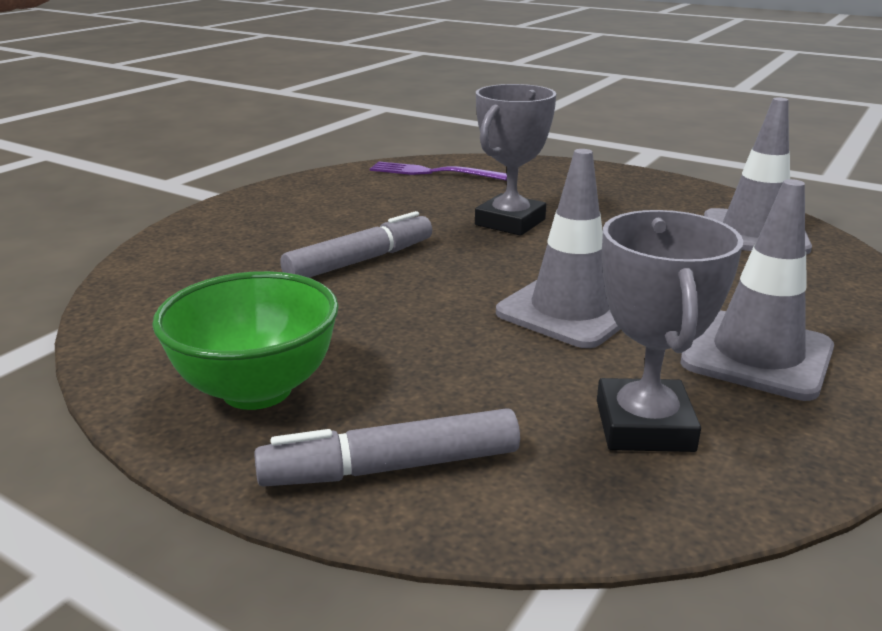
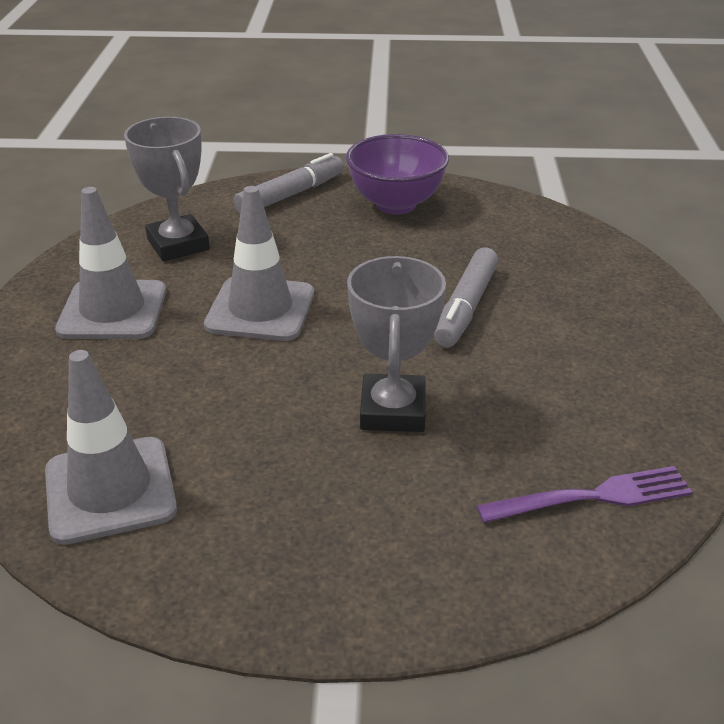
camera: 150 degrees right, 10 degrees up
(257, 390) = (396, 204): green bowl -> purple bowl

